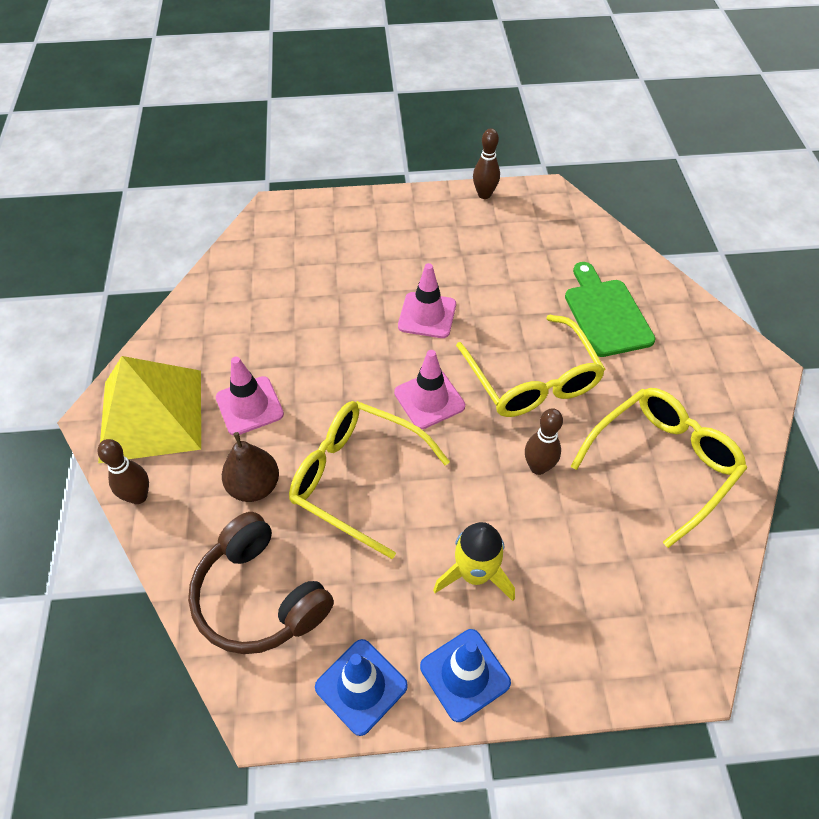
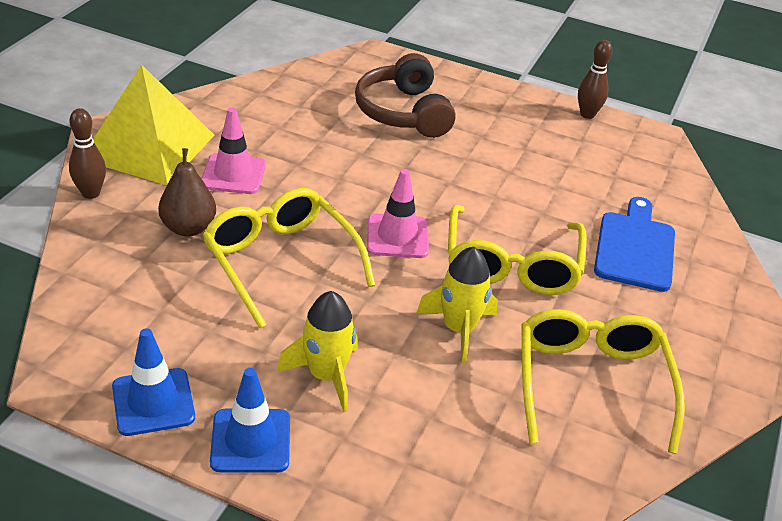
camera: 25 degrees right, 15 degrees down
(259, 597) = (125, 301): brown headphones -> brown headphones (403, 112)
(427, 315) = (450, 178): pink traffic cone -> none
(538, 467) = (458, 329): brown bowling pin -> yellow rocket
(606, 314) = (635, 248): green cutting board -> blue cutting board
(662, 463) = (591, 384): yellow glasses -> yellow glasses turned 75 degrees counterclockwise

